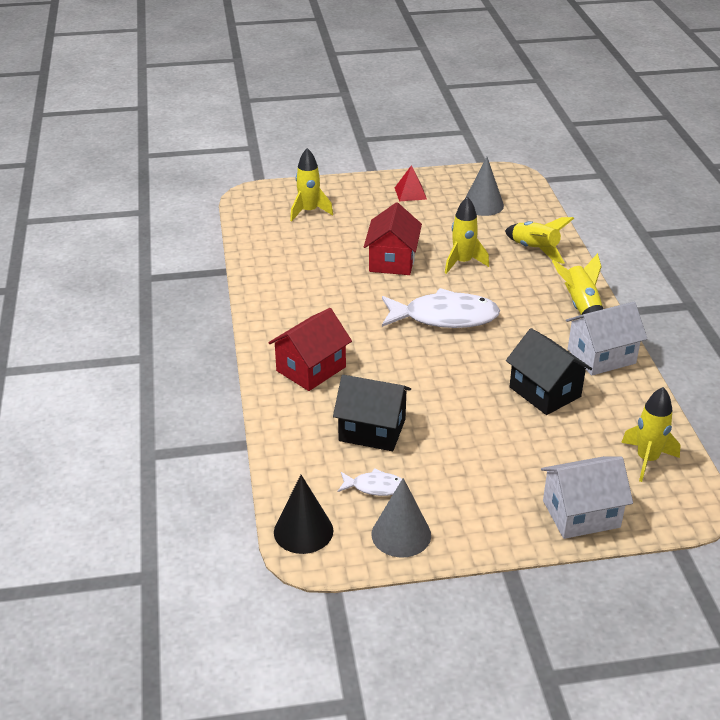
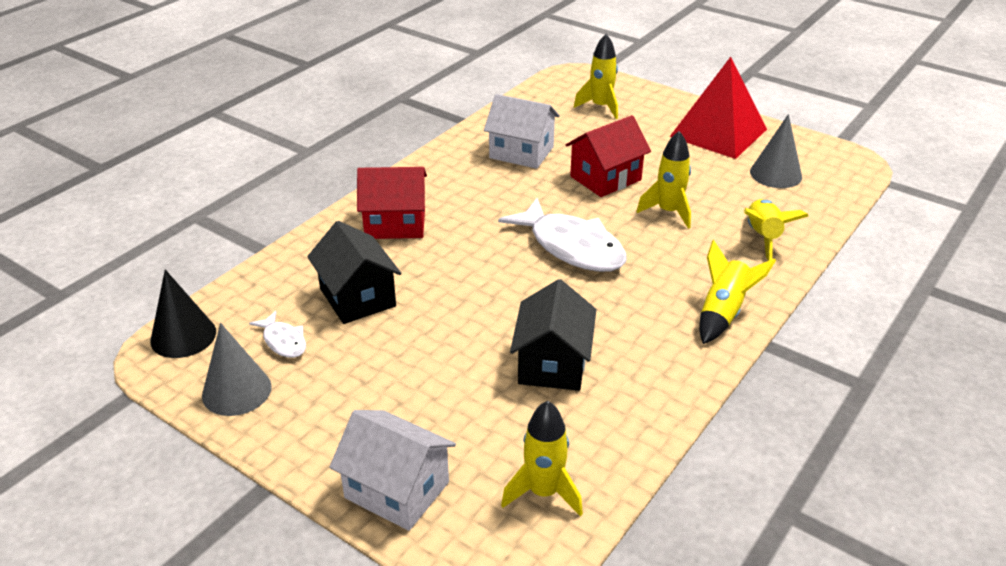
camera: 45 degrees right, 0 degrees up
(410, 193) = (718, 132): red pyramid -> red pyramid, size x2.18
(601, 356) = (665, 369): white house -> white house (521, 152)

